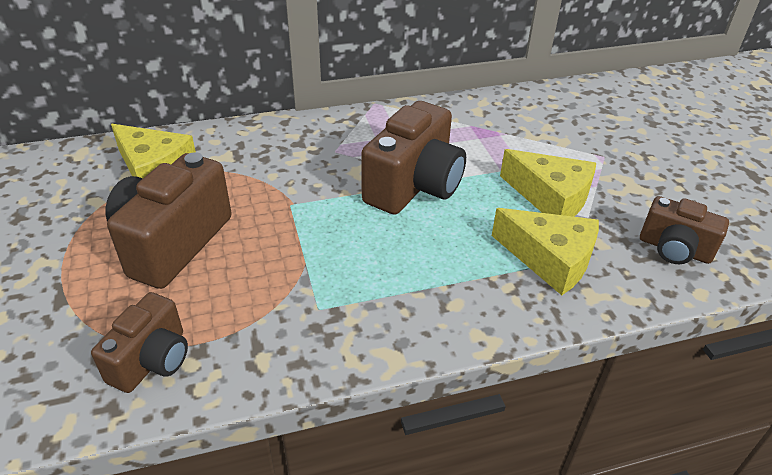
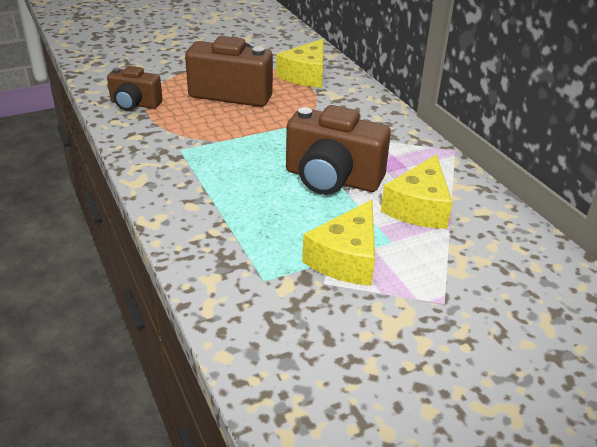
camera: 80 degrees right, 5 degrees down
(550, 259) = (252, 255): yellow cheese -> yellow cheese (419, 207)
(674, 249) = (288, 344): brown camera -> none

